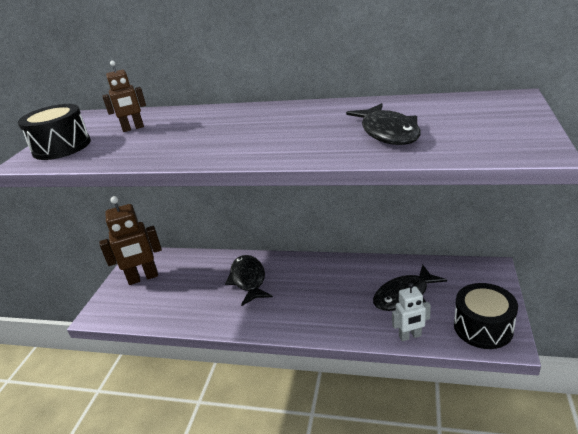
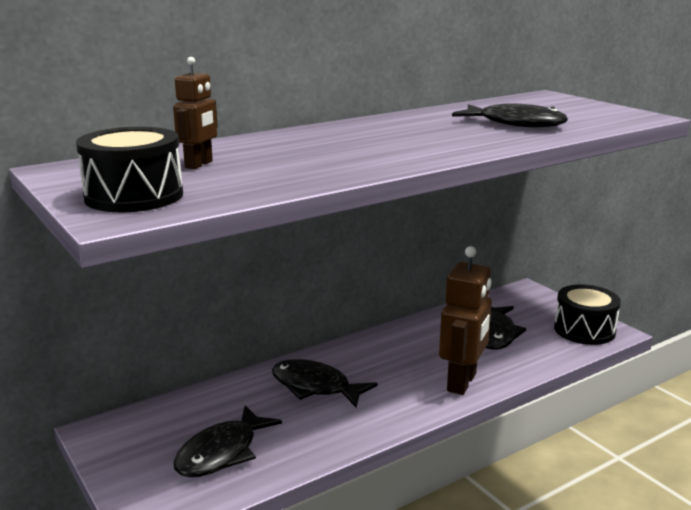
camera: 50 degrees left, 10 degrees down
(143, 278) = (153, 448): brown robot -> brown robot (462, 382)
(160, 297) = (222, 453): none -> black fish
(410, 336) = (546, 359): white robot -> none

